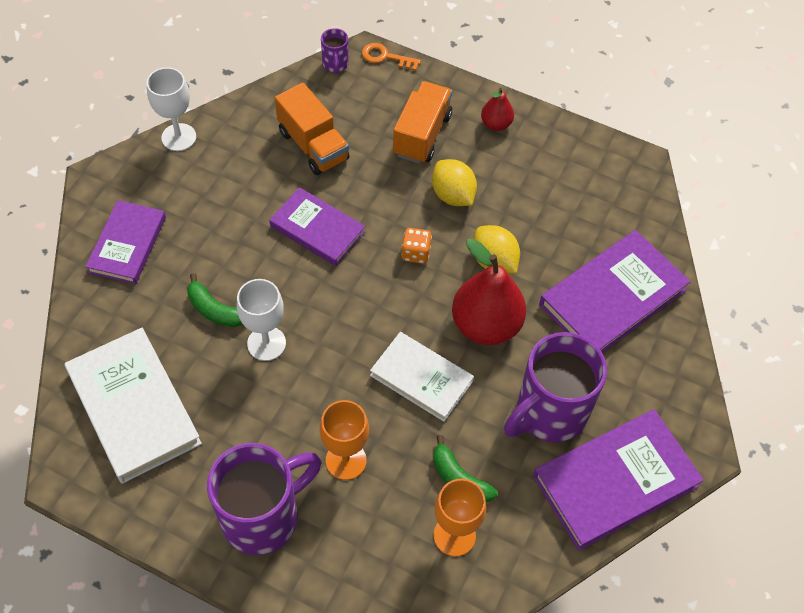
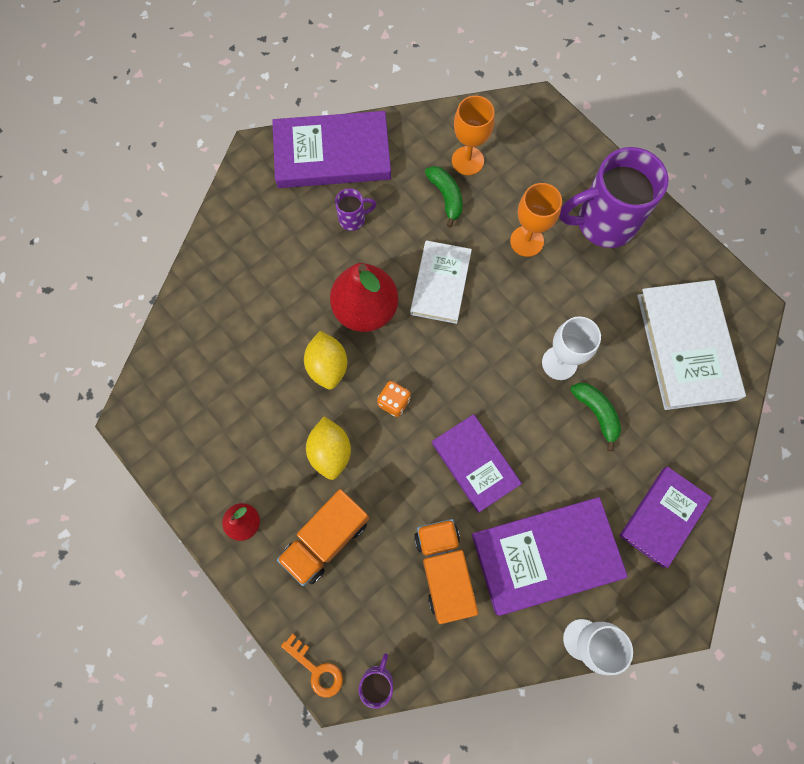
camera: 155 degrees left, 15 degrees up
(421, 378) = (440, 283): white book -> white book turned 45 degrees clockwise
(549, 413) = (353, 219): purple mug -> purple mug, size x0.44
(612, 297) = (245, 293): purple book -> purple book (546, 555)

